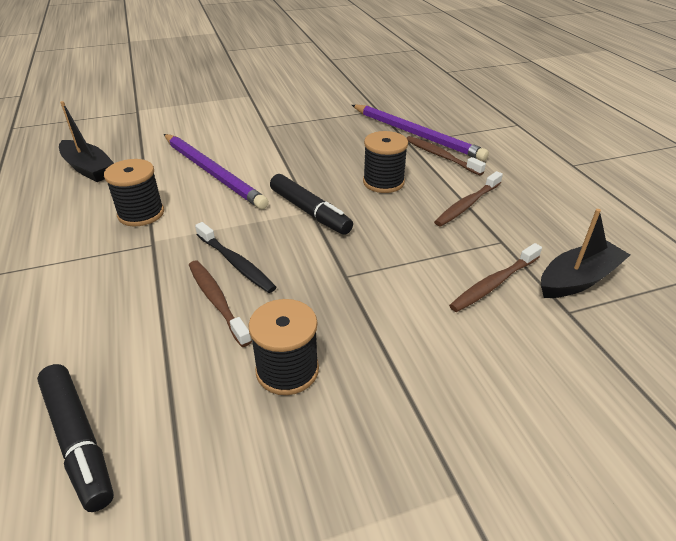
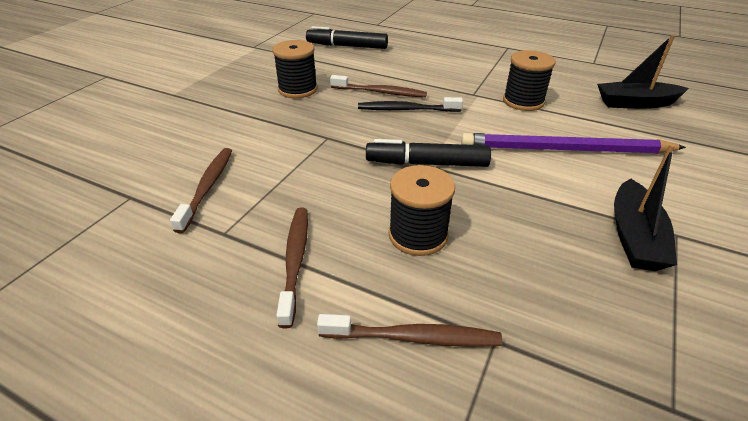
camera: 135 degrees right, 0 degrees up
(416, 134) = (513, 373): purple pencil -> none
(578, 279) = (125, 231): black boat -> black boat (634, 237)

